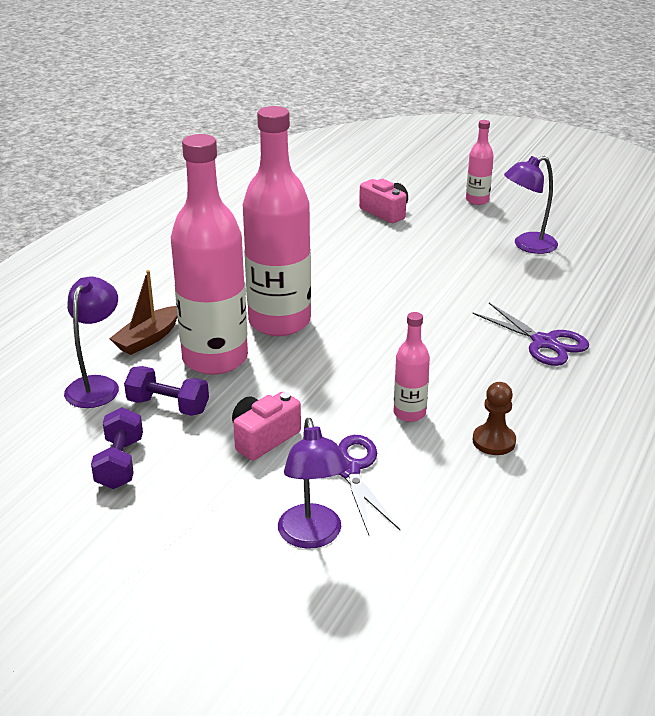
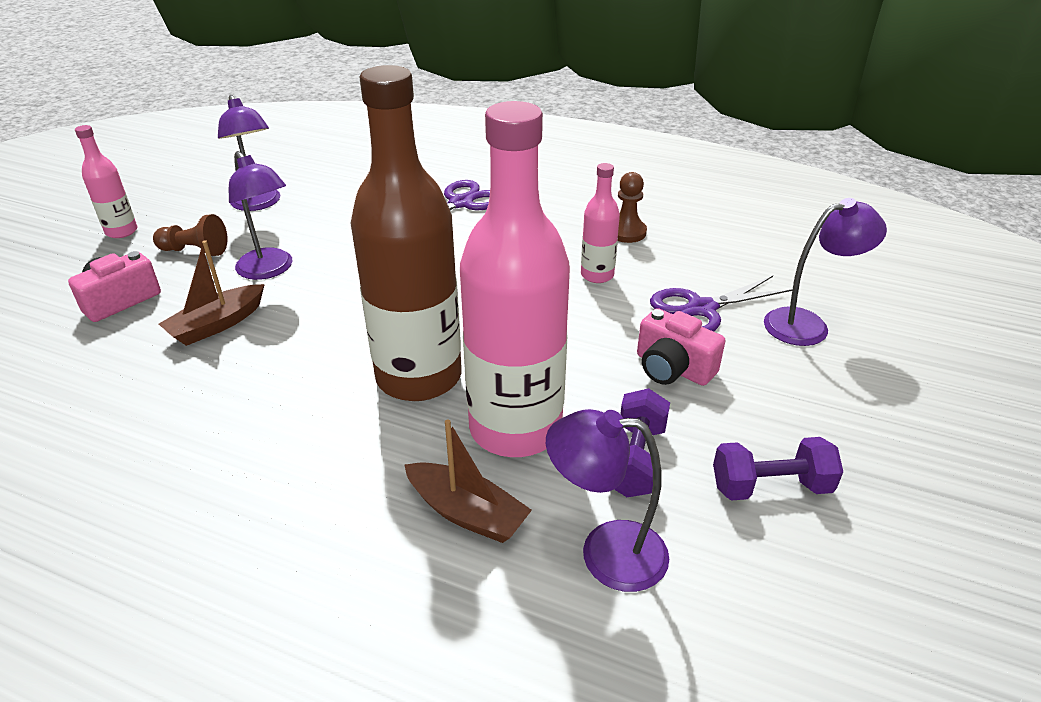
camera: 95 degrees left, 5 degrees up
(279, 322) = (419, 377): pink bottle -> brown bottle
(353, 247) = (217, 324): none -> brown boat
(422, 259) = (269, 270): none -> purple lamp
(450, 229) = (195, 251): none -> brown pawn

